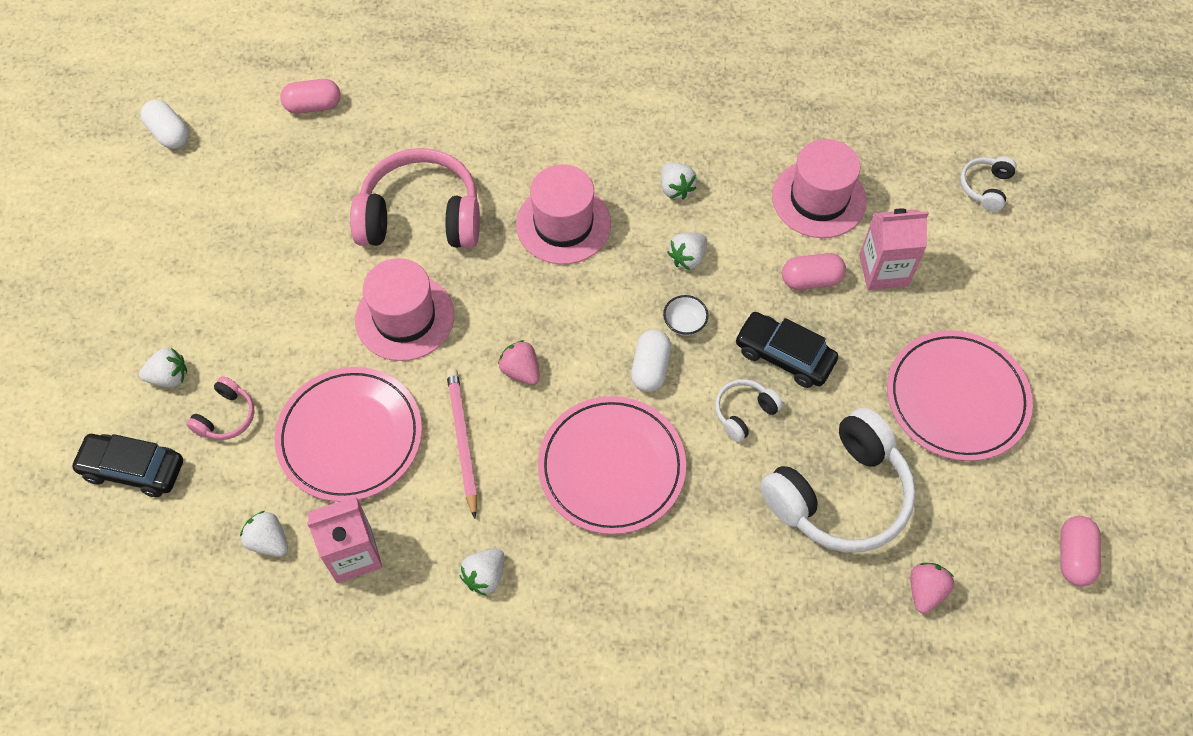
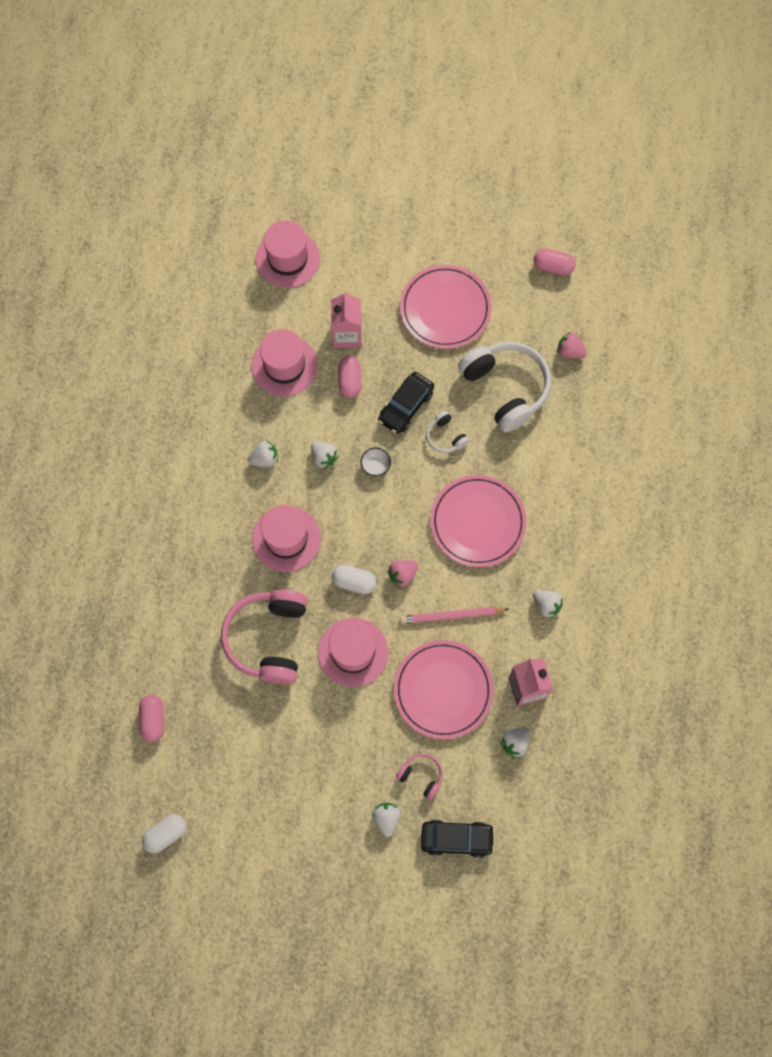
camera: 85 degrees left, 10 degrees up
(133, 469) = (456, 839): black car -> black car turned 105 degrees counterclockwise
(650, 368) = (408, 491): white capsule -> white capsule (354, 582)
(985, 187) = (287, 258): white headphones -> pink hat

